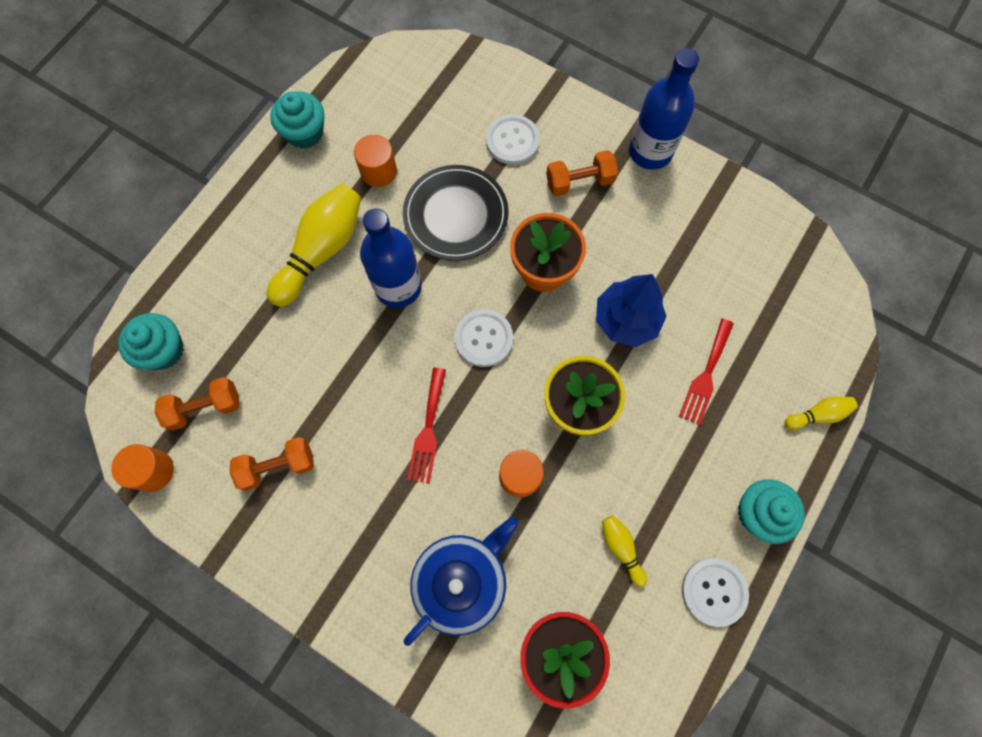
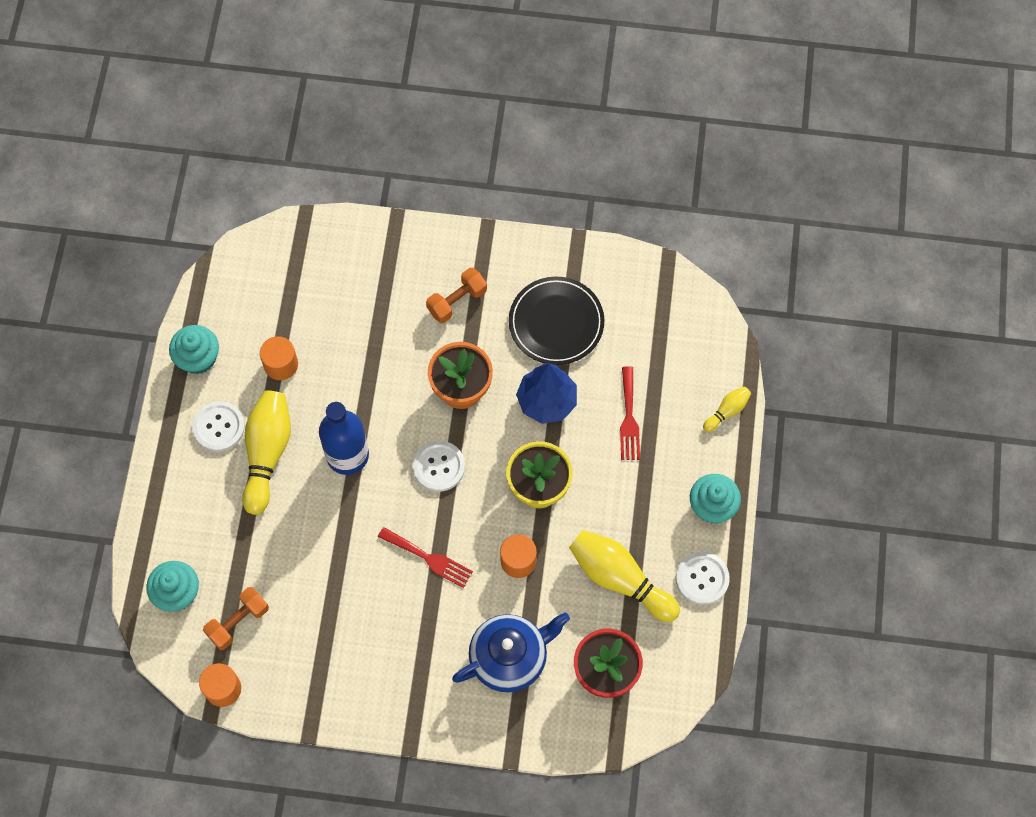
camera: 25 degrees left, 5 degrees down
(278, 466) = (322, 640): orange dumbbell -> none
(428, 430) = (429, 558): red fork -> red fork turned 45 degrees counterclockwise
(456, 215) = (366, 374): black plate -> black plate (556, 323)
(462, 581) = (510, 657): blue teapot -> blue teapot turned 45 degrees clockwise
(512, 141) = (383, 289): white button -> white button (219, 427)
(621, 548) = (620, 579): yellow bowling pin -> yellow bowling pin, size x2.06
(650, 152) = (504, 249): blue bottle -> none

